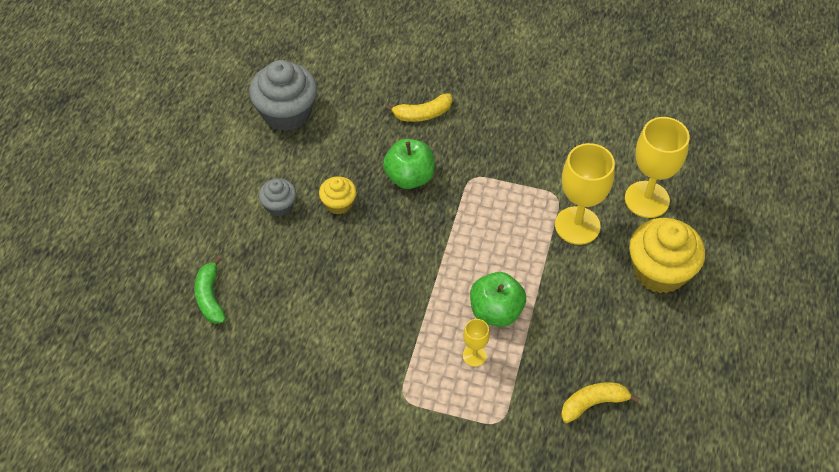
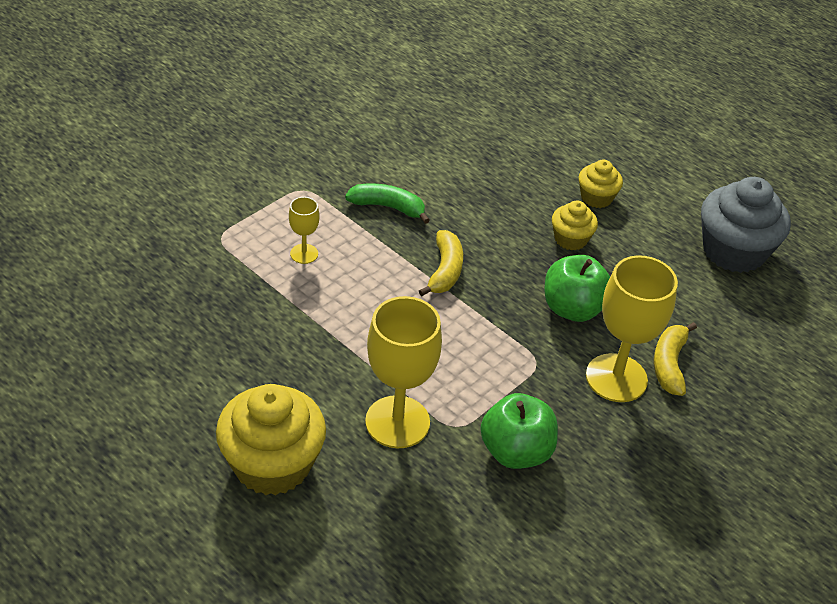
camera: 115 degrees right, 10 degrees down
(210, 297) = (512, 119): green banana -> green banana (388, 207)
(279, 205) = (596, 197): grey cupcake -> yellow cupcake
(496, 311) = (340, 293): green apple -> green apple (516, 451)
(593, 404) = (172, 312): yellow banana -> yellow banana (445, 271)
(647, 199) = (385, 518): yellow goblet -> yellow goblet (616, 378)

